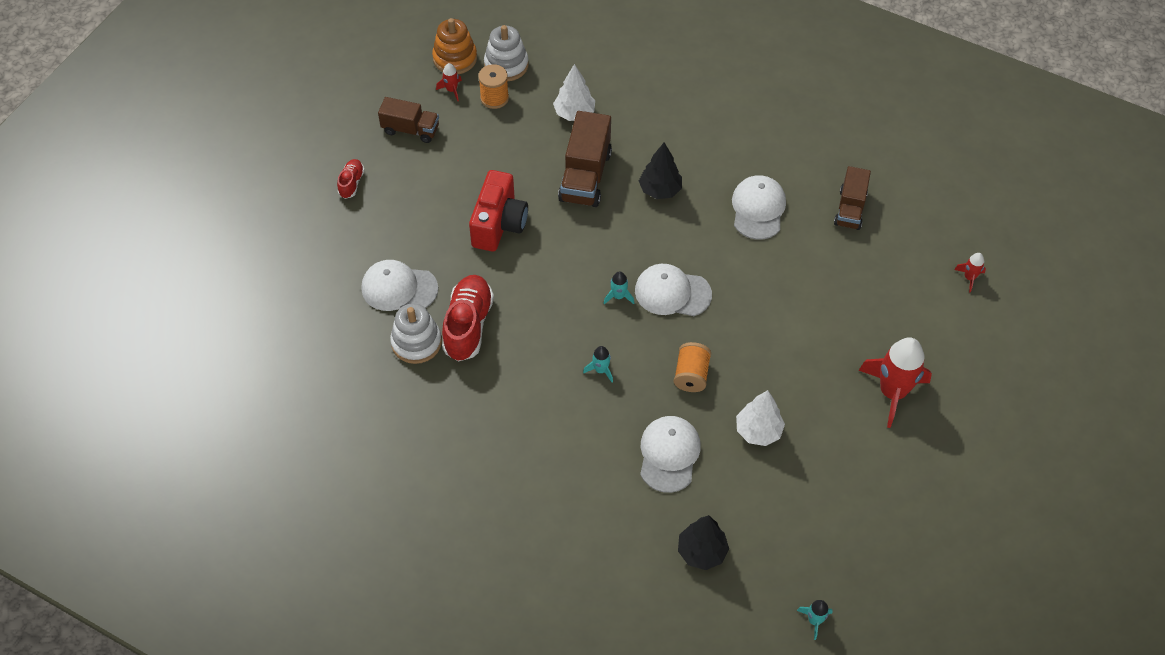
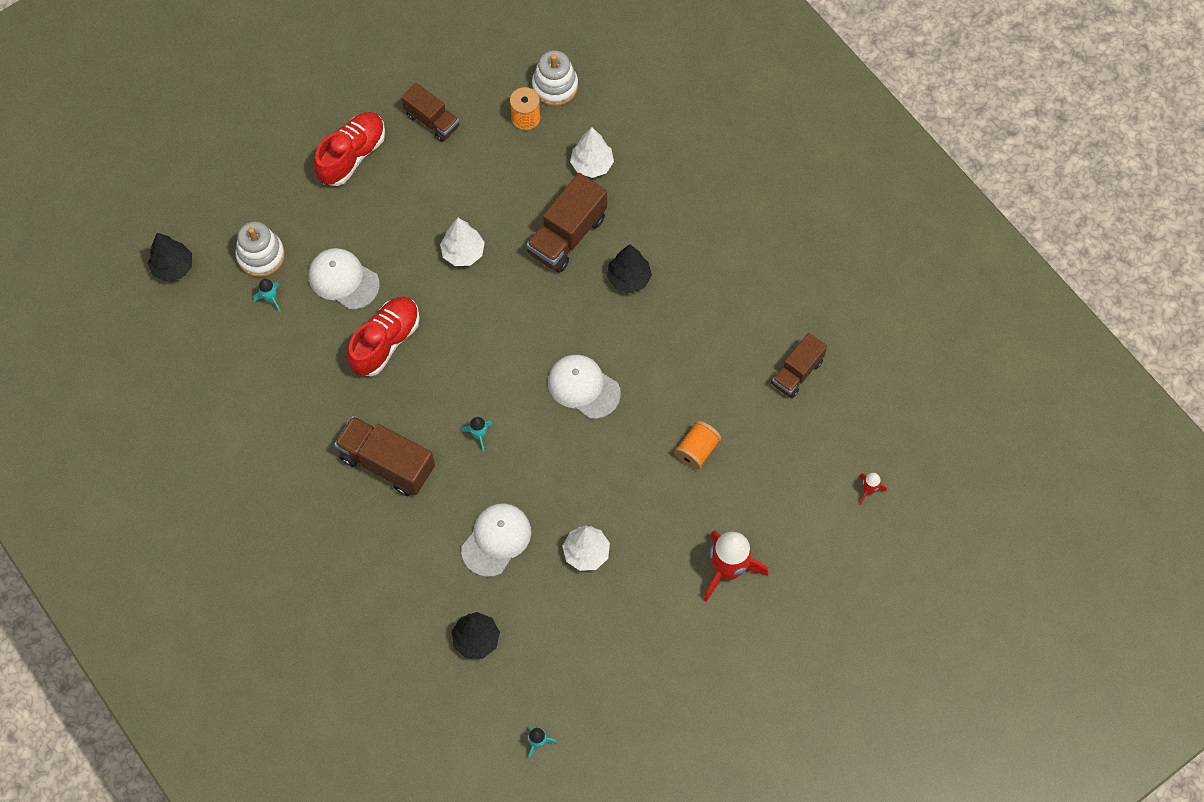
camera: 25 degrees right, 10 degrees up
(225, 340) = (173, 267): none -> black tree
(351, 183) = (352, 155): red shoe -> red shoe, size x1.94
(416, 342) = (333, 339): white stacking toy -> white stacking toy (261, 255)
(451, 90) = (490, 93): red rocket -> none
(455, 58) = (510, 59): orange stacking toy -> none
(499, 224) = (463, 253): red camera -> white tree
(528, 429) = (387, 463): none -> brown truck
(618, 296) = (533, 370): turquoise rocket -> turquoise rocket (270, 298)
(691, 375) = (556, 474): orange spool -> orange spool (697, 450)
(758, 209) = (710, 336): white cap -> none

